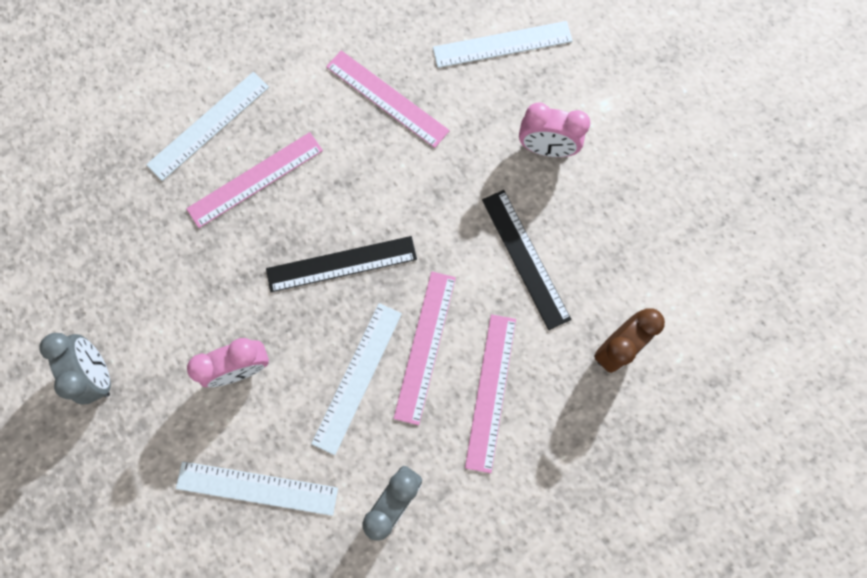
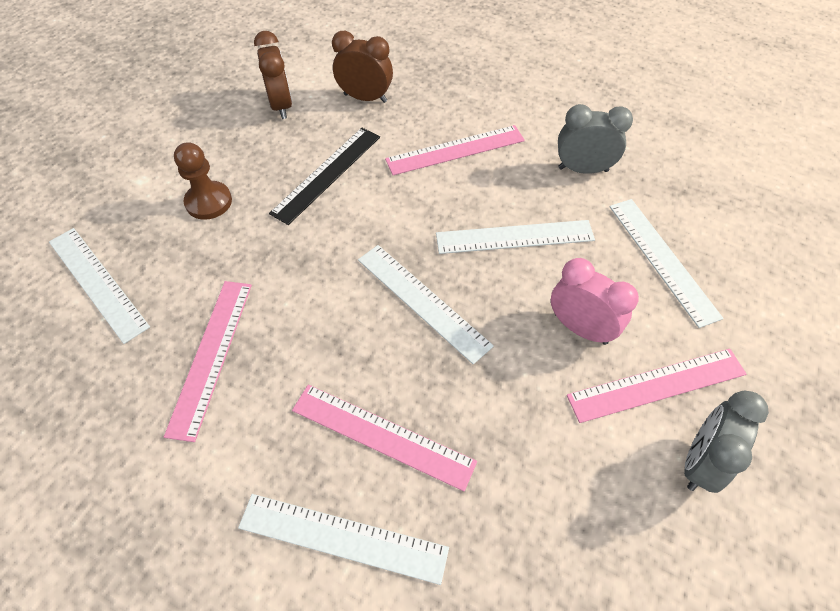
camera: 120 degrees left, 20 degrees down
(341, 264) = (422, 301): black ruler -> white ruler
(425, 346) = (452, 204): pink ruler -> pink ruler (656, 385)
(546, 148) = (209, 202): pink clock -> brown pawn
(647, 260) = (281, 105): none -> brown clock

